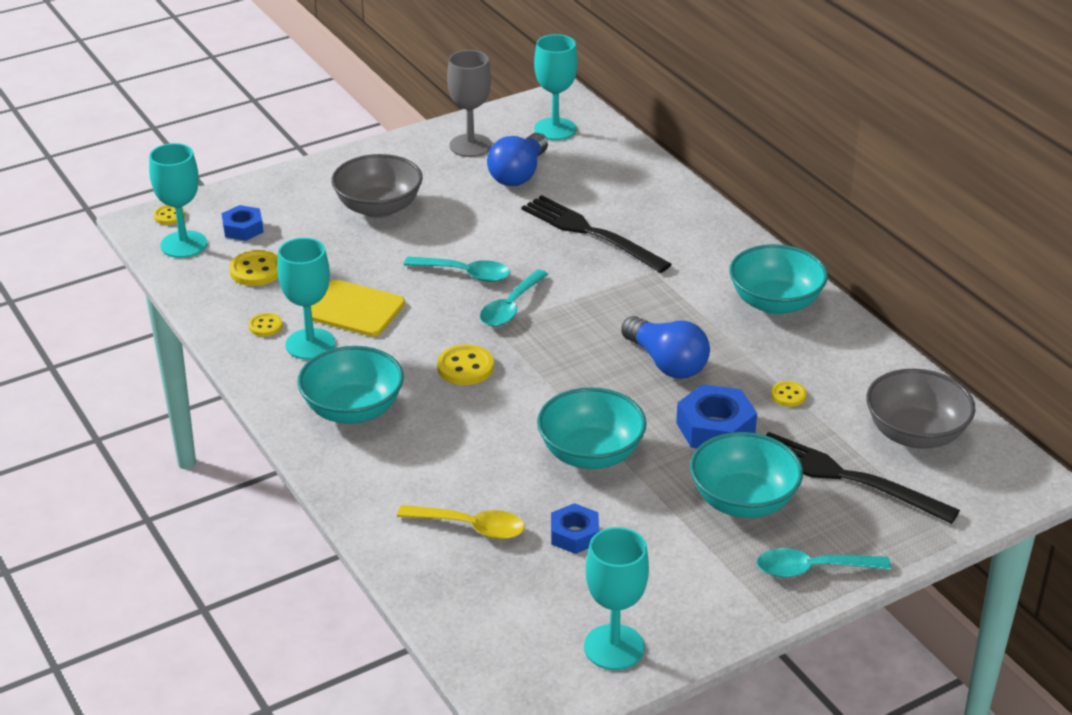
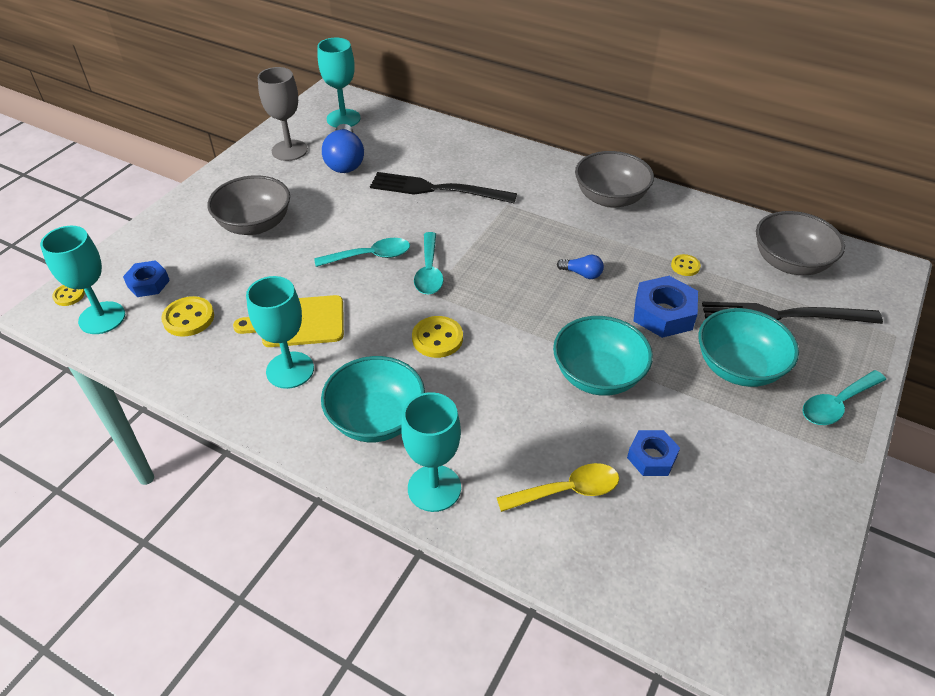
camera: 30 degrees left, 10 degrees up
(265, 326) = (236, 368): yellow button -> none
(614, 647) = (777, 554): turquoise goblet -> turquoise goblet (434, 488)
(666, 363) = (582, 274): blue light bulb -> blue light bulb, size x0.51
(775, 303) = (610, 198): turquoise bowl -> grey bowl

